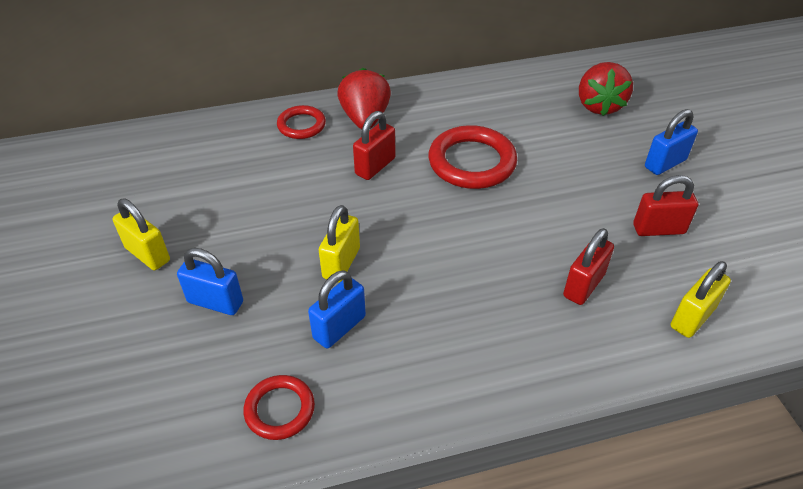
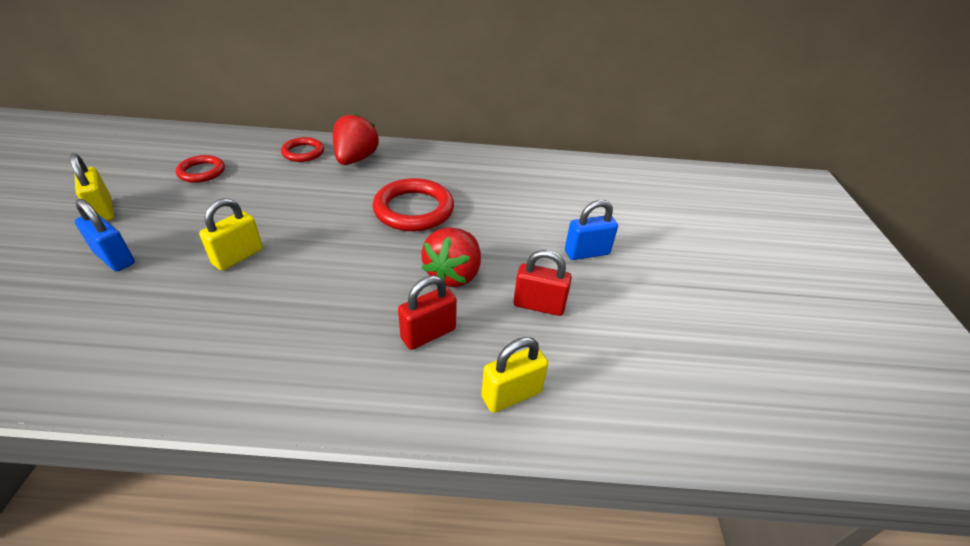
camera: 15 degrees right, 5 degrees down
(280, 409) = (75, 357): red ring -> red ring (201, 172)
(339, 327) = (188, 306): blue padlock -> none
(375, 166) = (332, 193): red padlock -> none
(599, 105) = (560, 194): red strawberry -> red strawberry (453, 274)

